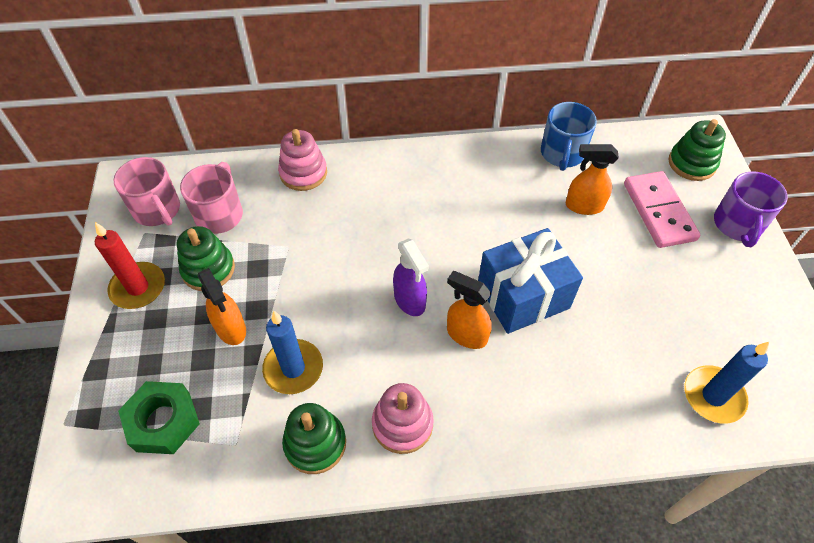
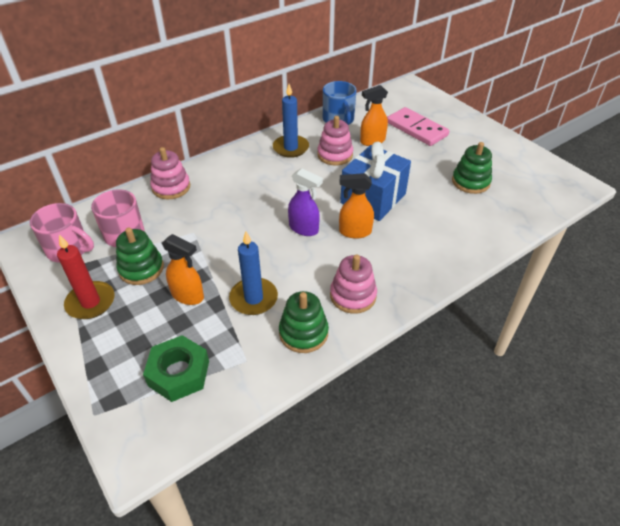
camera: 30 degrees left, 10 degrees down
(520, 207) = (335, 155): none -> pink stacking toy
(692, 163) = (416, 100): green stacking toy -> green stacking toy (470, 182)
(713, 396) = (515, 203): blue candle -> blue candle (291, 148)
(737, 225) = (463, 121): purple mug -> none

